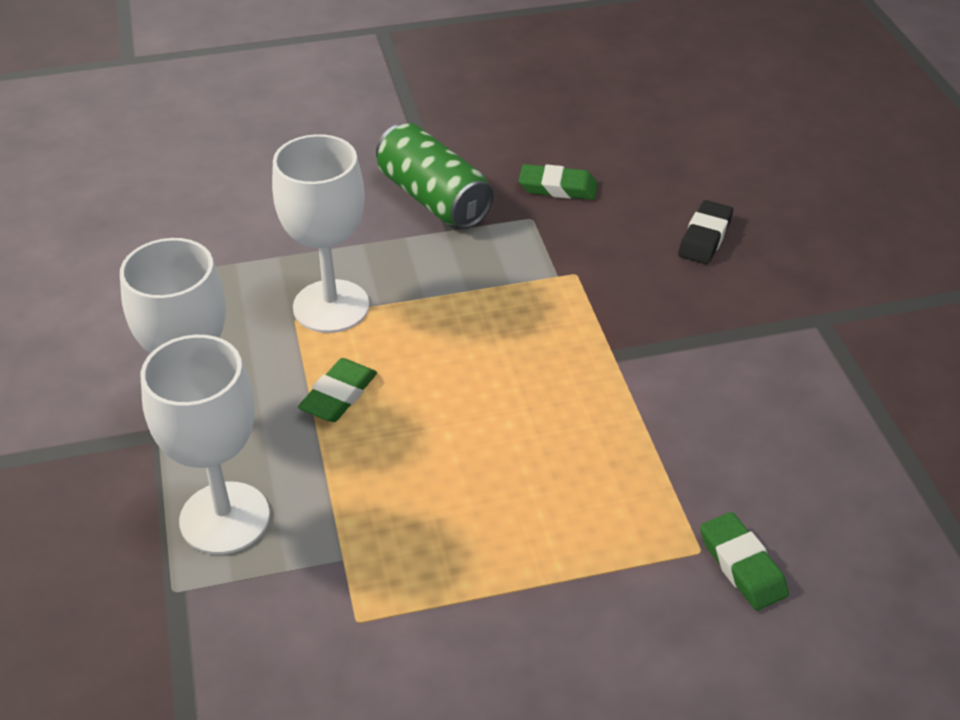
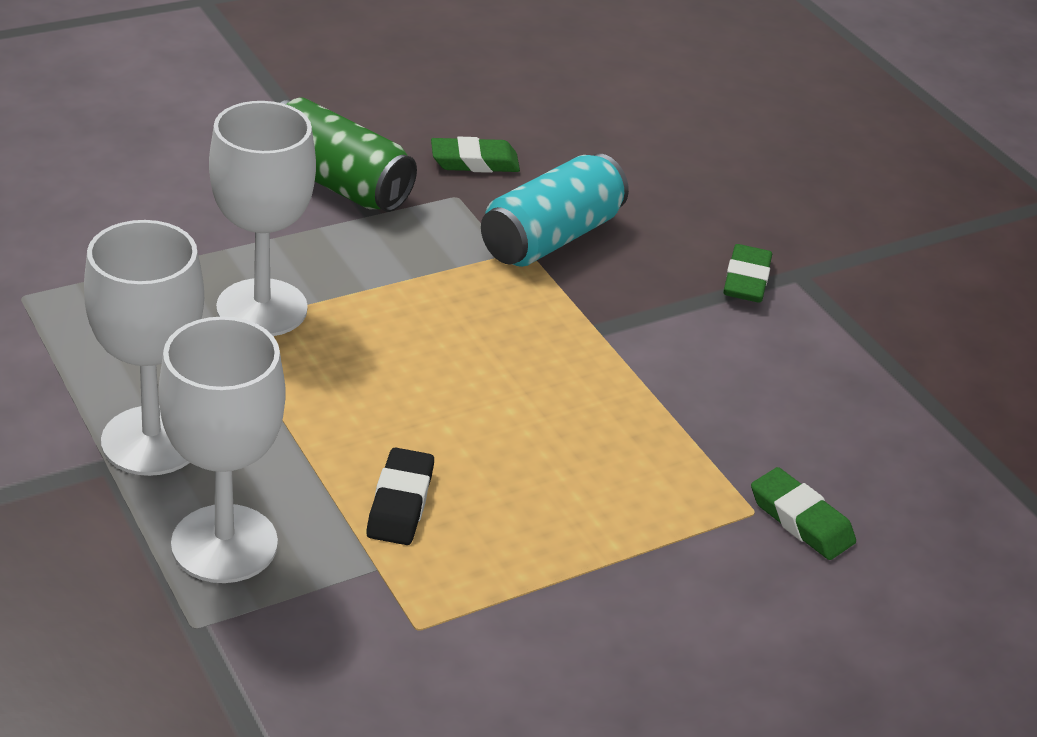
camera: 20 degrees left, 5 degrees down
(338, 395) = (307, 401): green eraser -> green eraser (746, 280)
(601, 264) = (551, 237): none -> turquoise can
(705, 237) = (652, 202): black eraser -> black eraser (400, 503)

